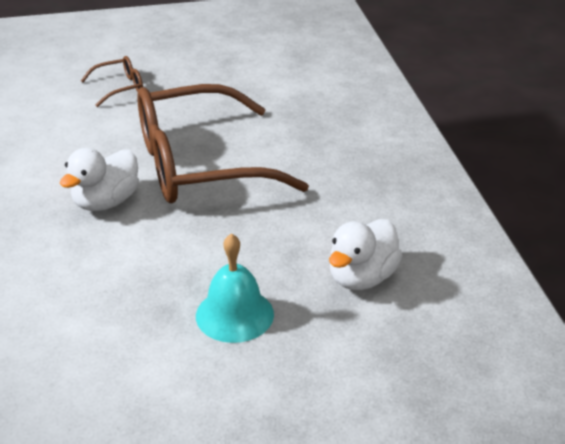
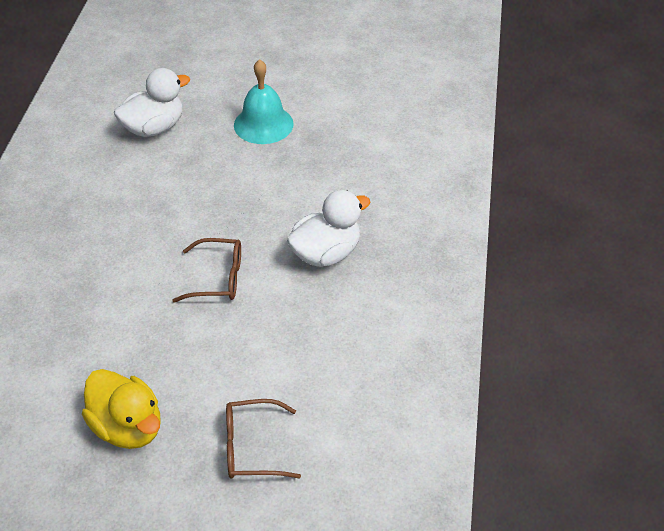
camera: 160 degrees left, 10 degrees up
(198, 165) = (218, 278): brown glasses -> brown glasses, size x0.41
(210, 81) = (128, 427): none -> yellow duck

